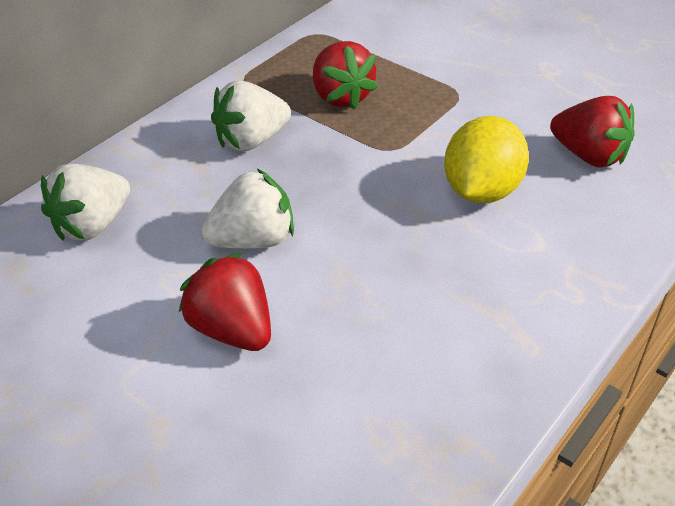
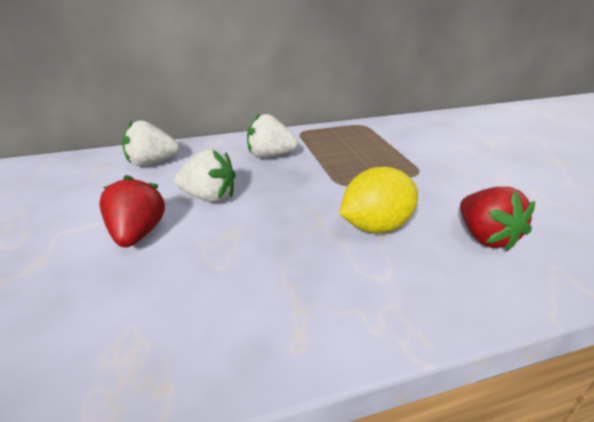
camera: 35 degrees right, 10 degrees down
(341, 97) = (342, 152): red strawberry -> none

